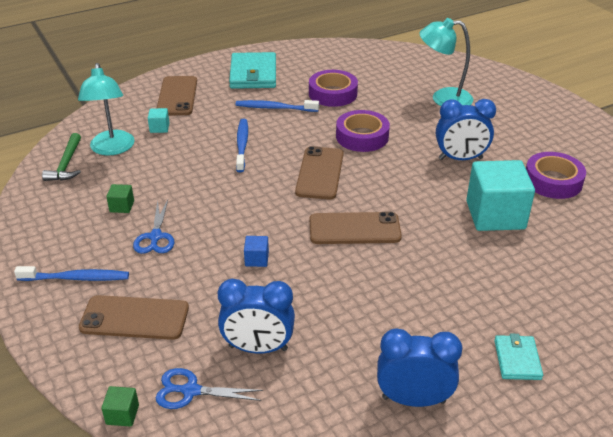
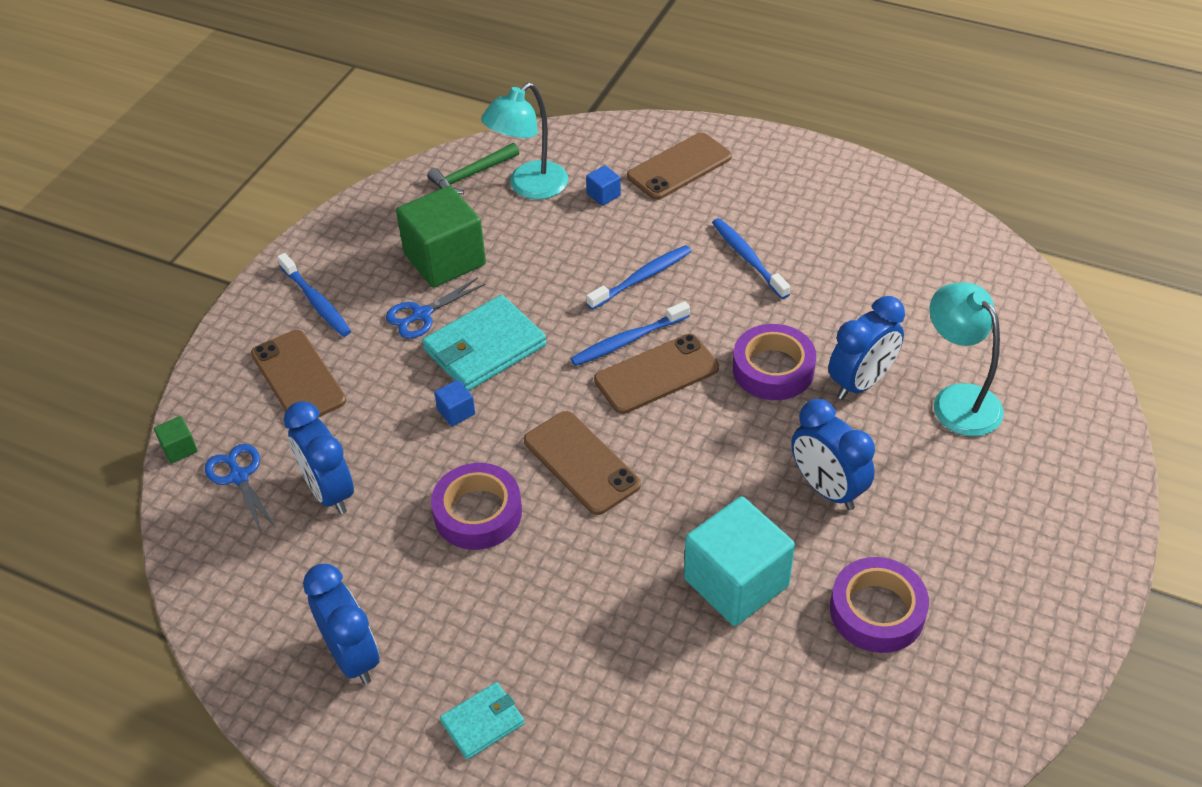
camera: 55 degrees right, 10 degrees up
(122, 206) = (445, 259): green cube -> green cube, size x2.41
(159, 128) = (603, 195): turquoise cube -> blue cube
(253, 74) = (800, 195): turquoise wallet -> turquoise wallet (484, 347)
(282, 171) = (628, 340): none -> blue toothbrush
(333, 94) = (840, 289): purple tape -> purple tape (478, 513)
(402, 117) = (860, 383): none -> blue clock

